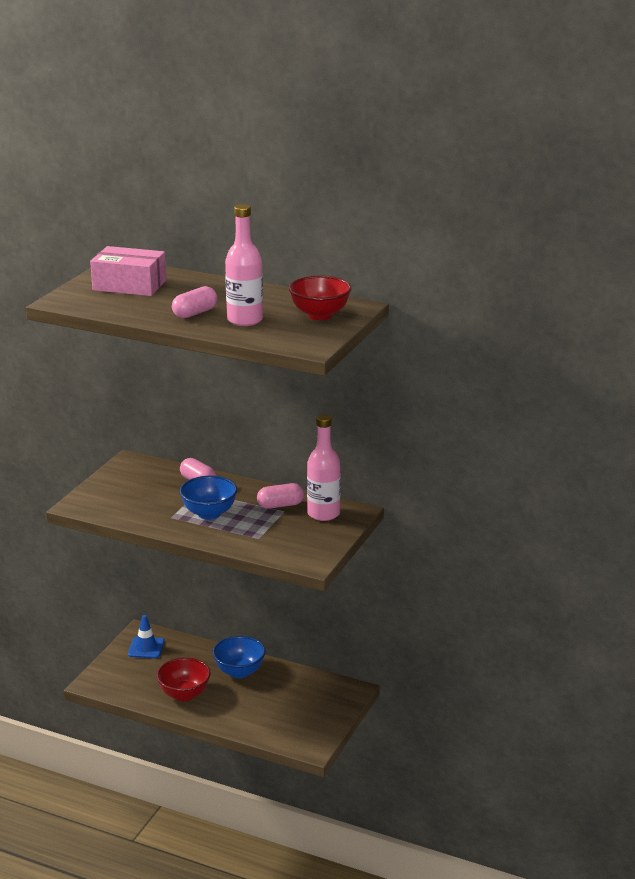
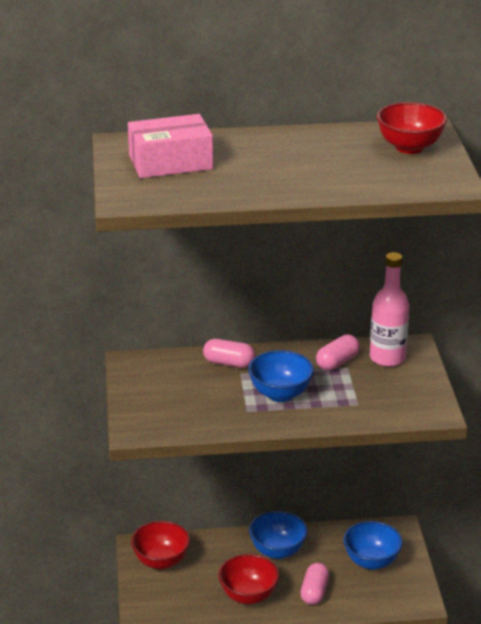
camera: 30 degrees left, 5 degrees up
(146, 648) = (161, 561): blue traffic cone -> red bowl
(195, 313) = (288, 177): pink capsule -> pink capsule (314, 592)
(245, 320) = (348, 172): pink bottle -> none
(304, 705) = (371, 561): none -> blue bowl

